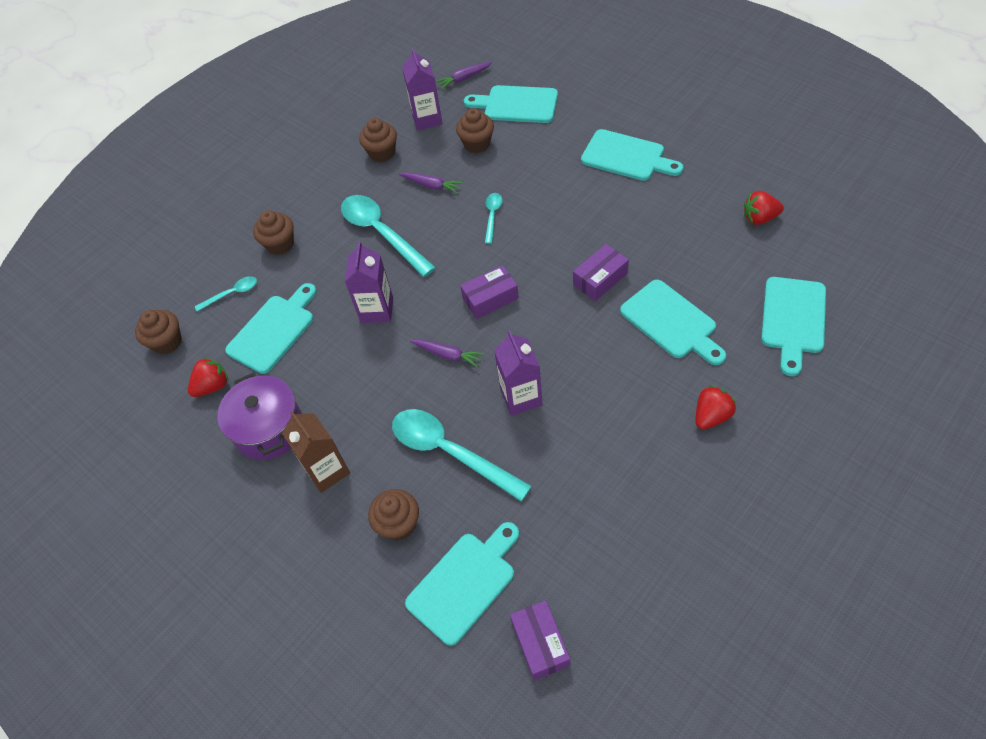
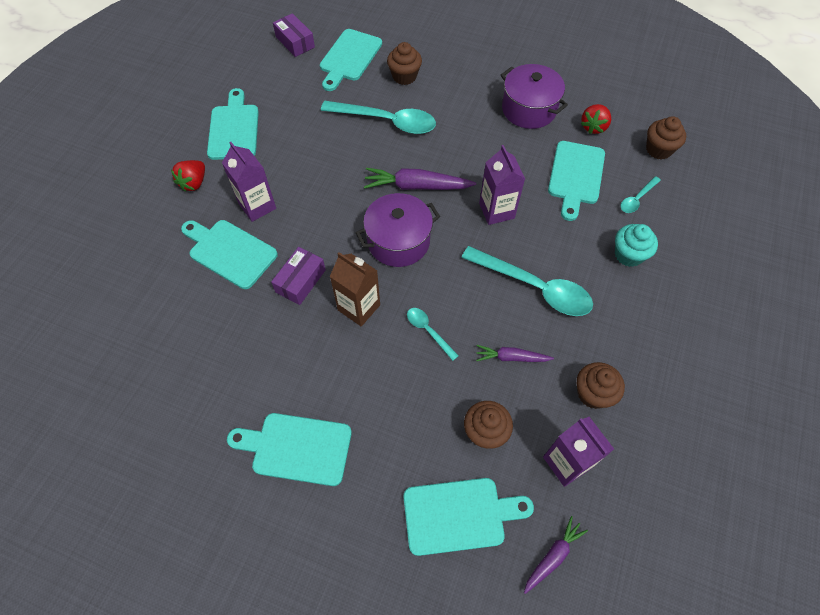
camera: 155 degrees right, 5 degrees up
(280, 244) = (628, 255): brown cupcake -> turquoise cupcake
(327, 471) = (469, 94): brown carton -> brown carton (359, 307)
(448, 355) = (416, 186): purple carrot -> purple carrot, size x1.67
(490, 298) = (398, 241): purple box -> purple pot
(492, 216) = (428, 331): turquoise spoon -> turquoise spoon turned 150 degrees clockwise
(521, 397) = (345, 167): purple carton -> purple carton (257, 206)
(759, 218) = (142, 386): red strawberry -> none
(793, 319) = (120, 276): turquoise cutting board -> turquoise cutting board (234, 129)

